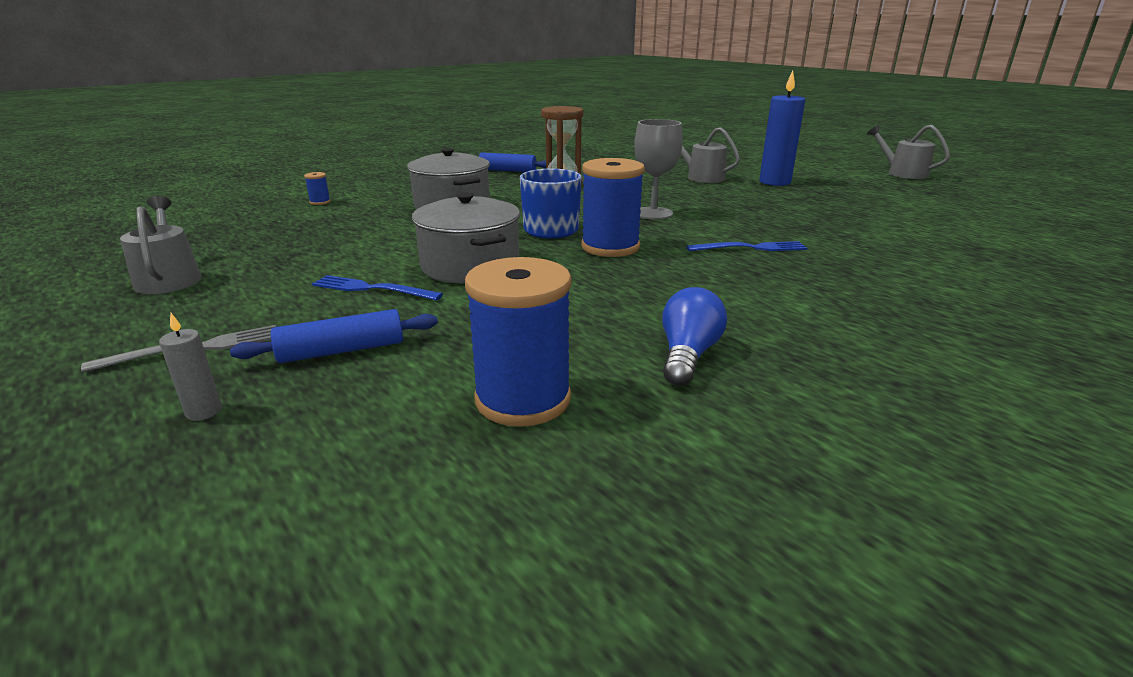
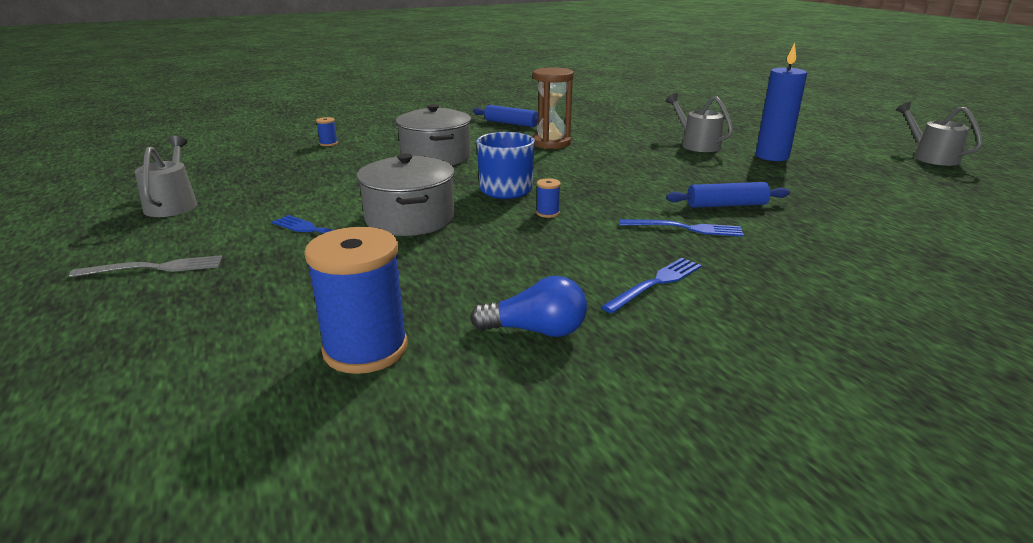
camera: 15 degrees right, 0 degrees up
(204, 411) = (129, 321): grey candle -> none
(342, 351) = (256, 285): blue rolling pin -> blue rolling pin (726, 205)
(610, 247) = (547, 213): blue spool -> blue spool, size x0.42
(653, 213) = (616, 181): grey goblet -> none
(687, 355) = (536, 330): blue light bulb -> blue light bulb turned 60 degrees clockwise
(764, 298) = (655, 284): none -> blue fork

